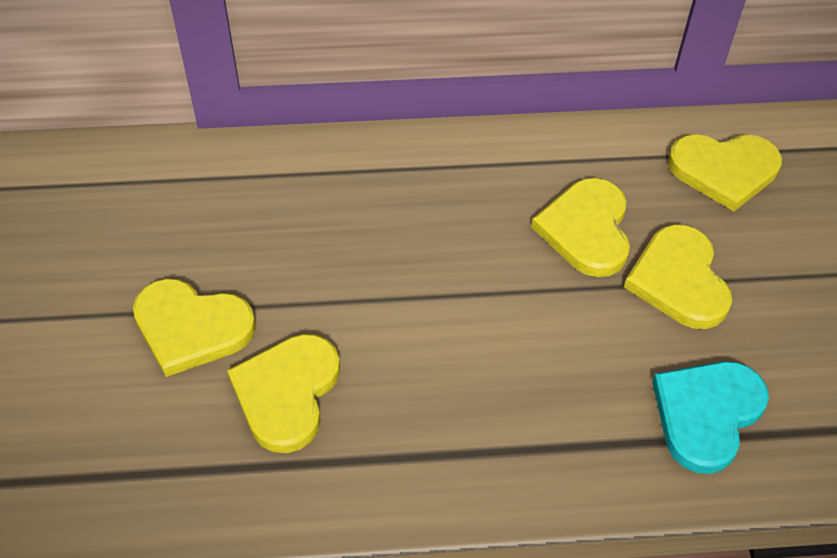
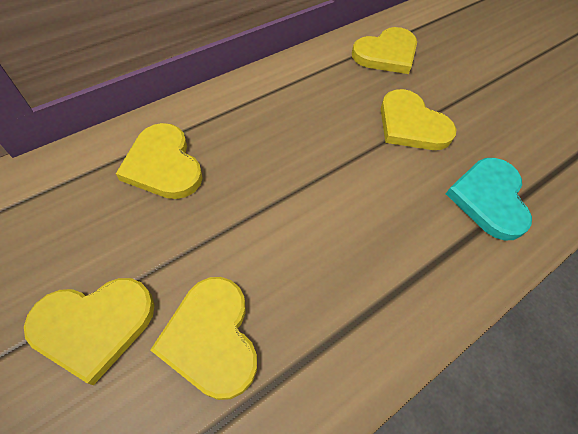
camera: 35 degrees left, 5 degrees up
(586, 230) = (338, 117): yellow heart -> yellow heart (163, 165)

